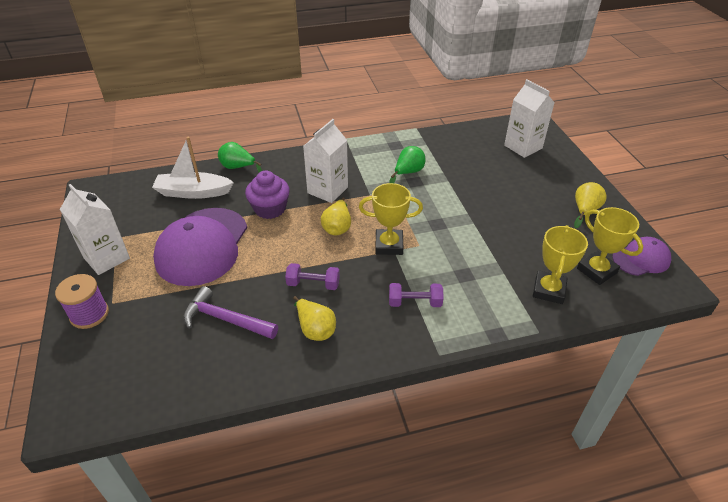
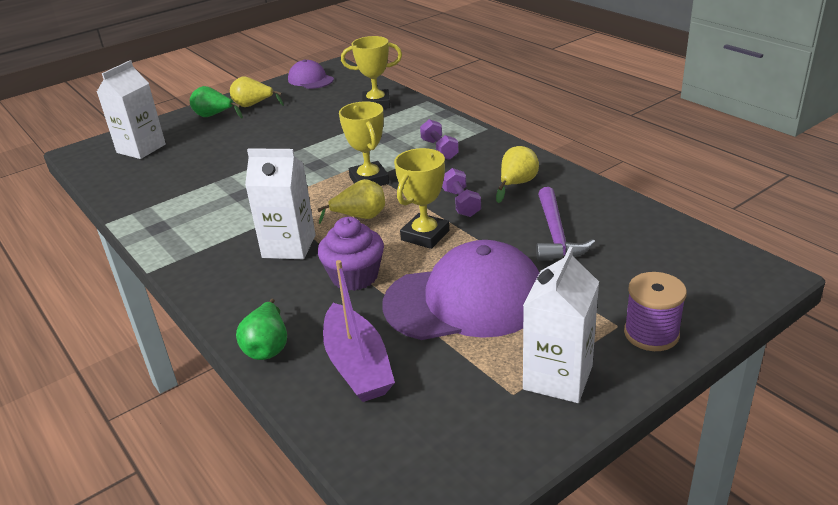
camera: 110 degrees left, 10 degrees down
(193, 192) = (357, 365): white boat -> purple boat
(408, 173) = (224, 202): green pear -> green pear (214, 116)
(596, 270) = (337, 91): yellow trophy -> yellow trophy (425, 235)

